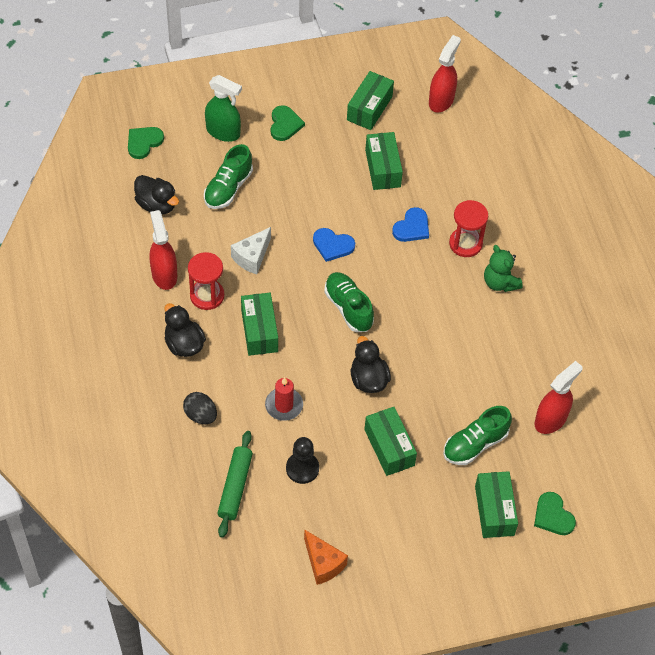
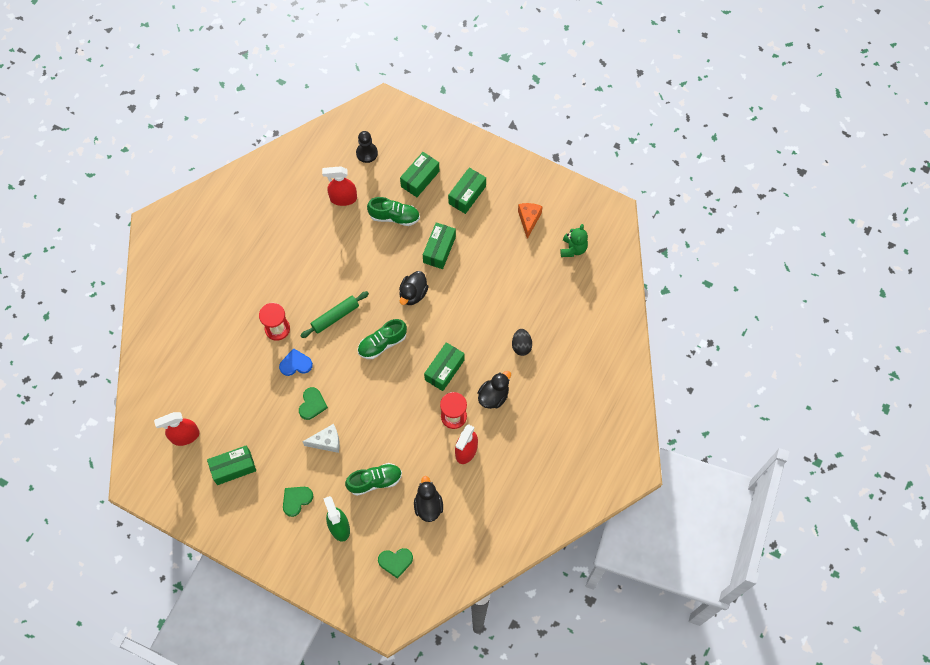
camera: 135 degrees left, 10 degrees up
(184, 344) = (493, 396): black duck -> black duck turned 150 degrees counterclockwise
(235, 487) = (538, 292): green rolling pin -> green rolling pin (335, 317)
(252, 257) = (405, 420): white cheese -> white cheese (327, 442)
(284, 405) = (472, 315): red candle -> none
(302, 468) = (494, 274): black pawn -> black pawn (367, 153)
(332, 245) = (352, 390): blue heart -> none
(348, 308) = (382, 343): green shoe -> green shoe turned 45 degrees clockwise
(383, 168) = (271, 417): green box -> green box (467, 195)
(500, 282) = (285, 290): green teddy bear -> green teddy bear (573, 249)
(553, 516) = (394, 154): green heart -> green heart (312, 404)

